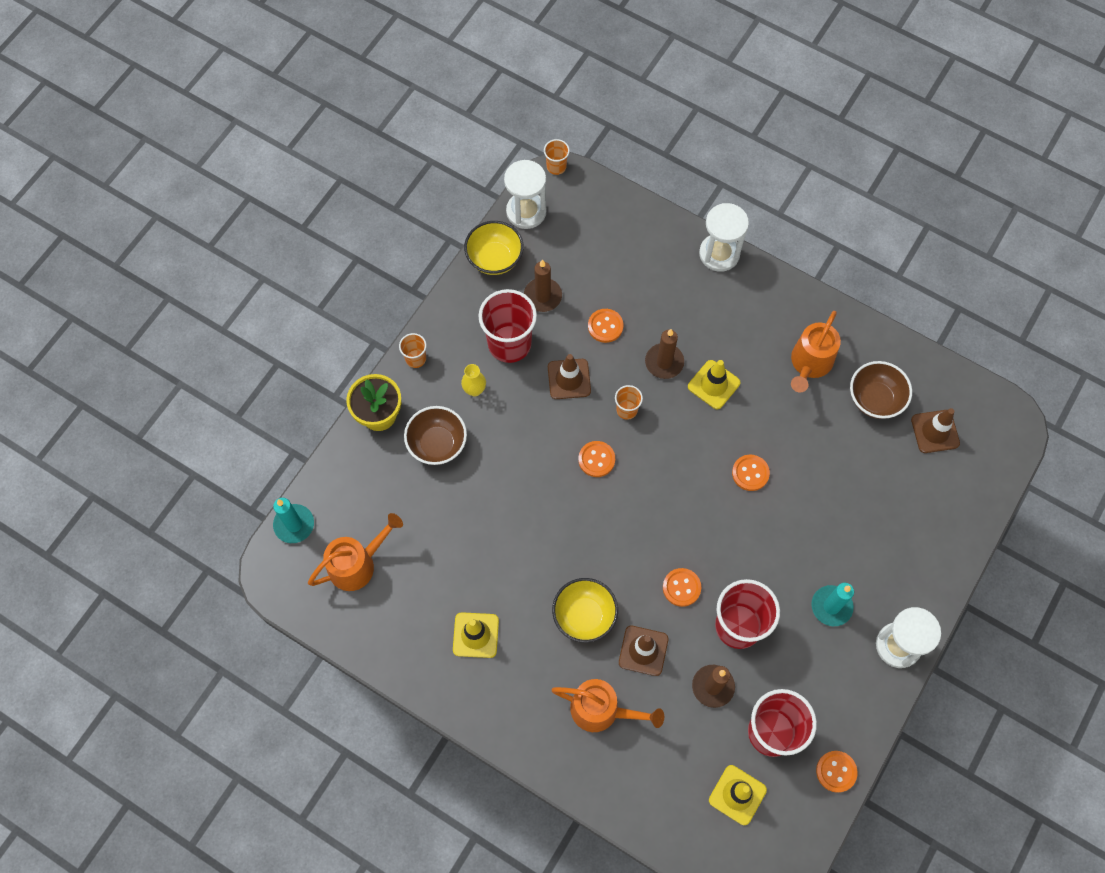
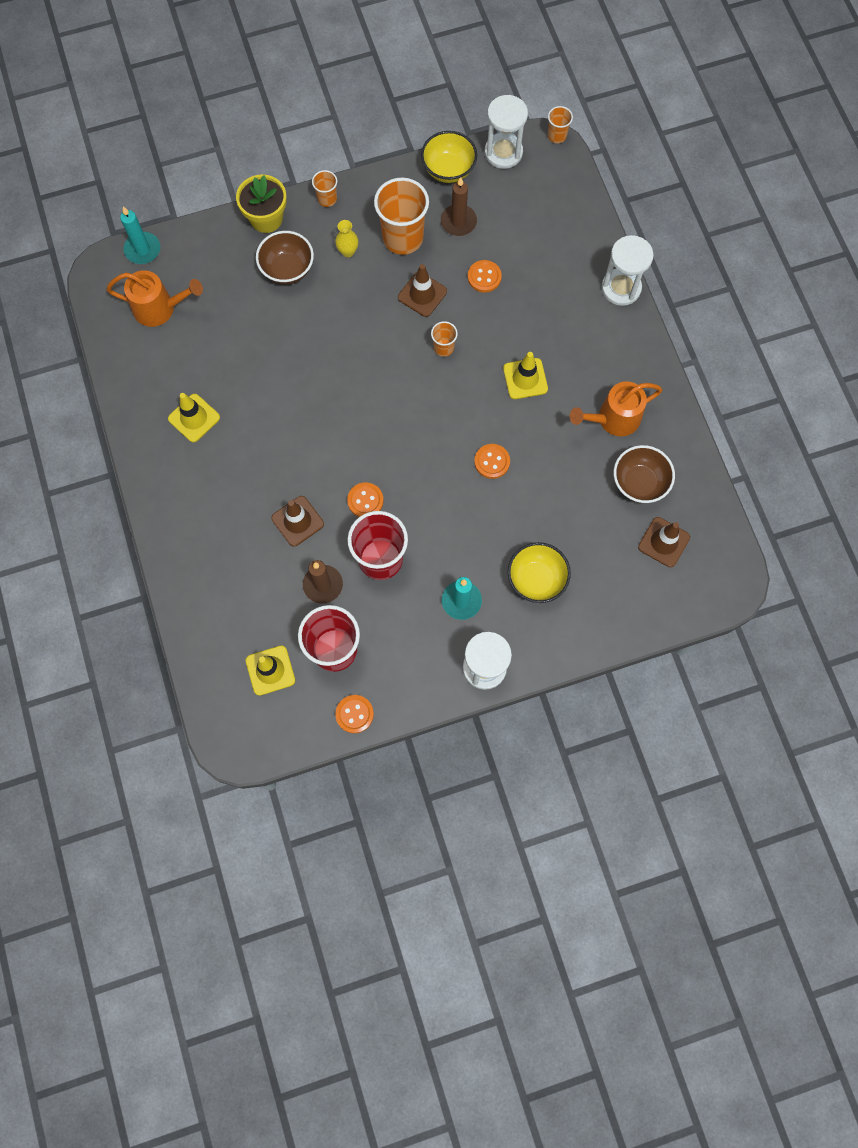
camera: 40 degrees right, 5 degrees up
(509, 344) = (403, 238): red cup -> orange cup
(584, 616) = (279, 465): yellow bowl -> yellow bowl (536, 579)
(596, 459) = (389, 365): orange button -> none
(602, 710) = (232, 537): orange watering can -> none
(664, 362) = (503, 335): brown candle -> none

